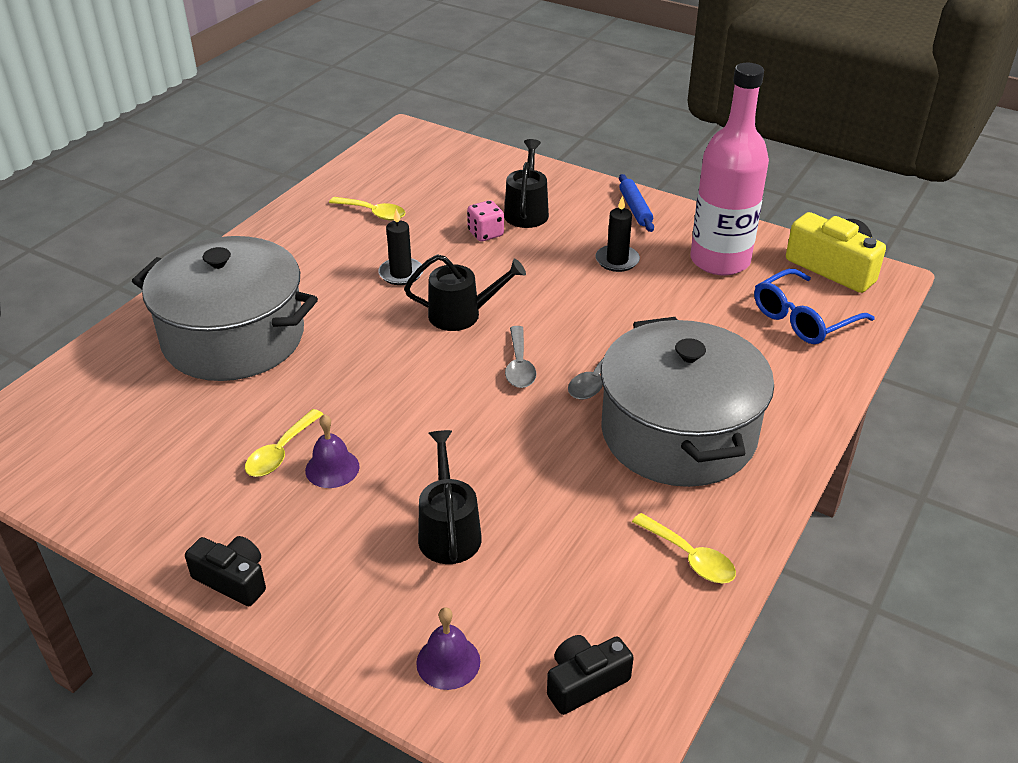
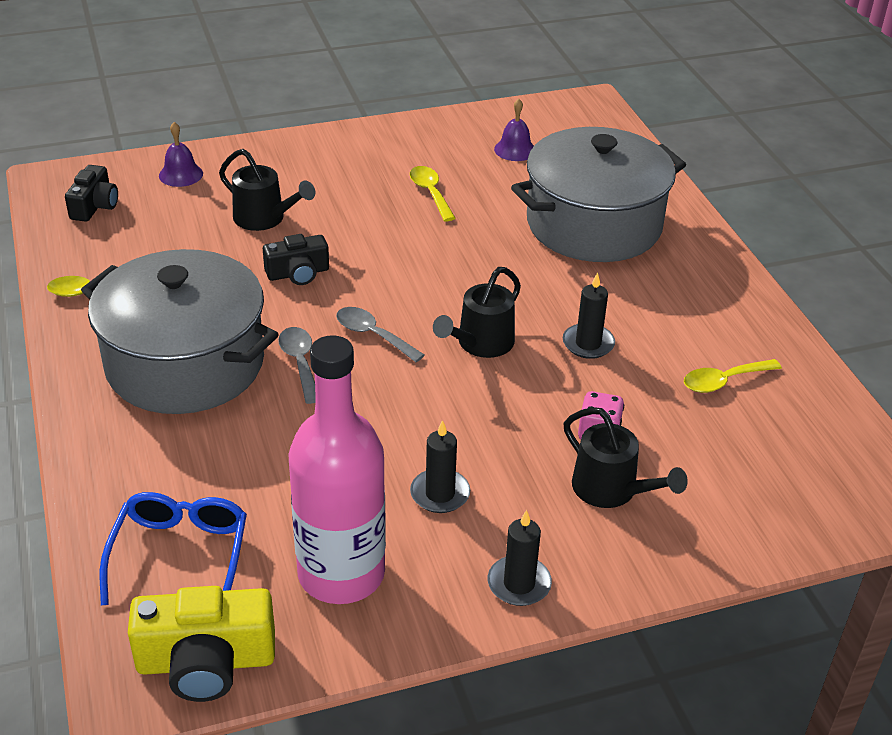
camera: 130 degrees right, 0 degrees up
(233, 580) = (345, 139): black camera -> black camera (298, 273)
(332, 468) = (385, 204): purple bell -> purple bell (515, 149)
(635, 209) = (519, 584): blue rolling pin -> black candle

